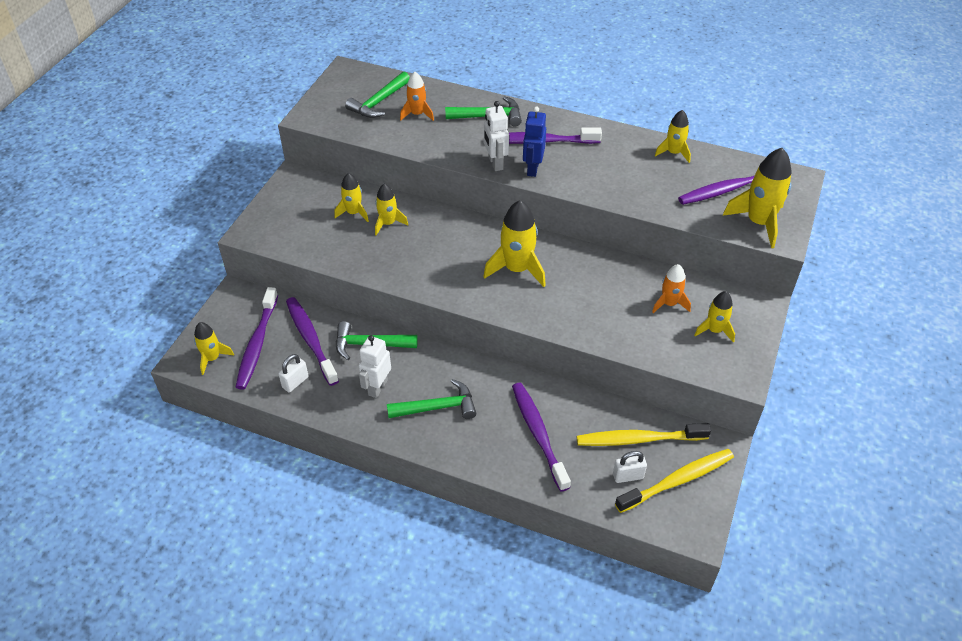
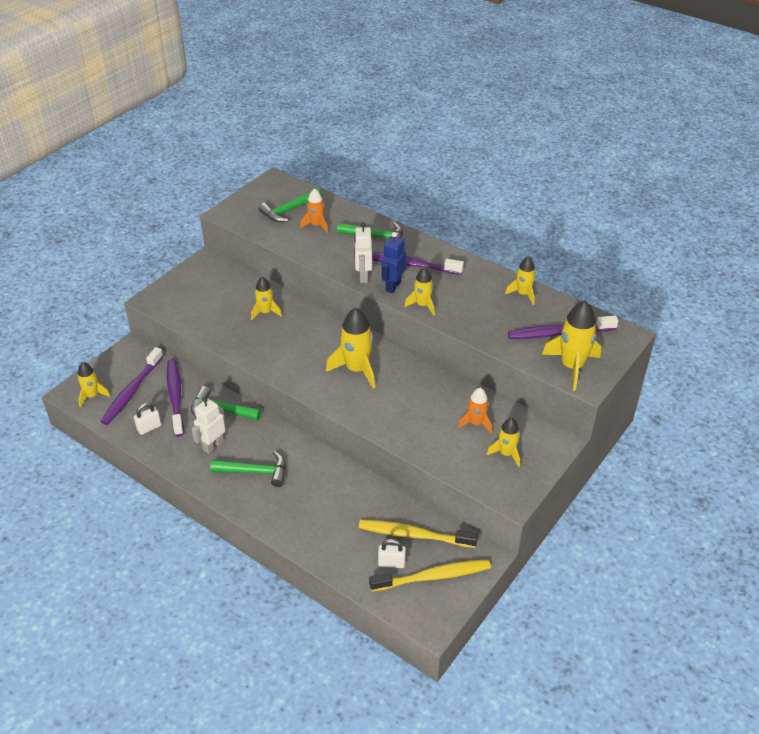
camera: 15 degrees right, 5 degrees down
(353, 213) = (241, 298): yellow rocket -> yellow rocket (422, 305)
(538, 434) = (330, 512): purple toothbrush -> none

